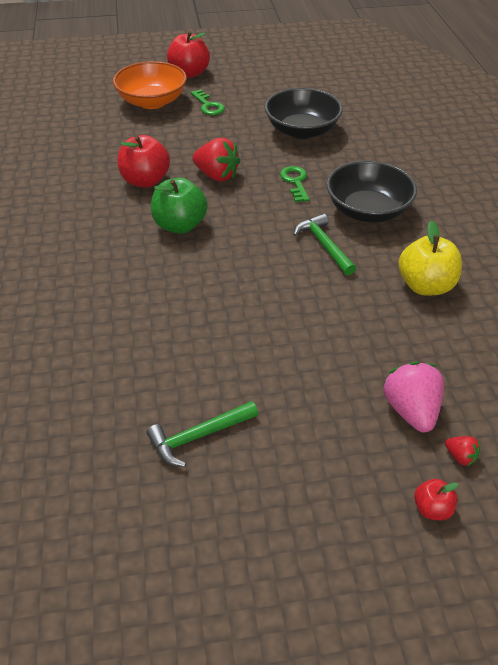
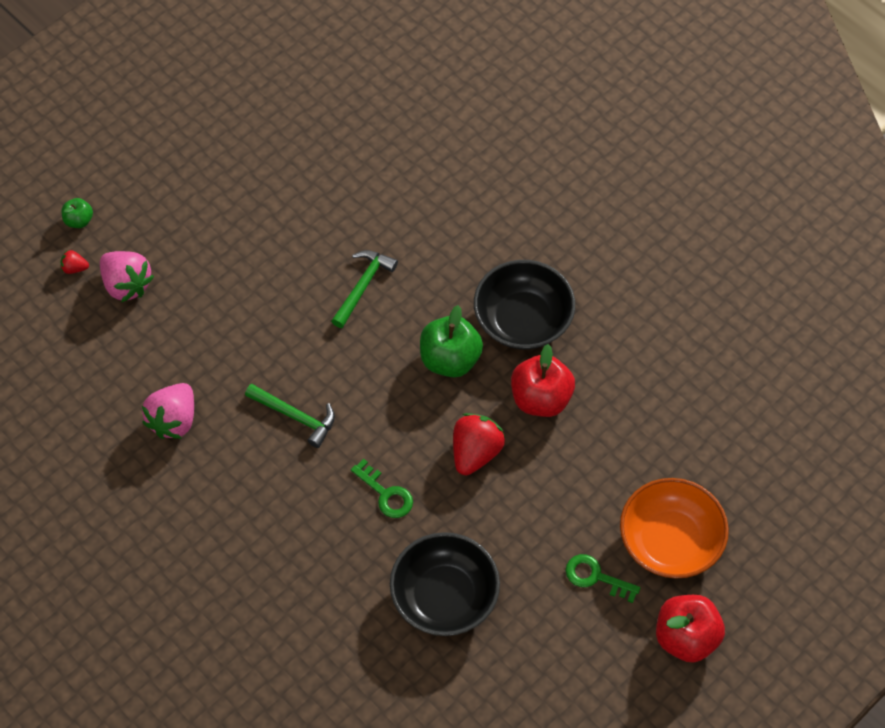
camera: 145 degrees right, 15 degrees up
(199, 436) = (265, 179): green hammer -> green hammer (362, 286)
(217, 175) = (475, 452): red strawberry -> red strawberry turned 120 degrees clockwise
(367, 210) = (282, 494): black bowl -> black bowl (523, 320)
(425, 286) = (173, 420): yellow apple -> pink strawberry
(432, 508) = (79, 220): red apple -> green apple

